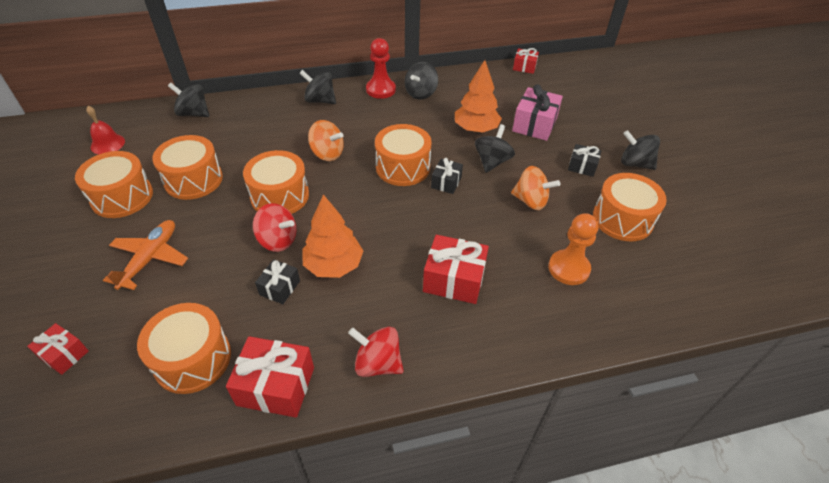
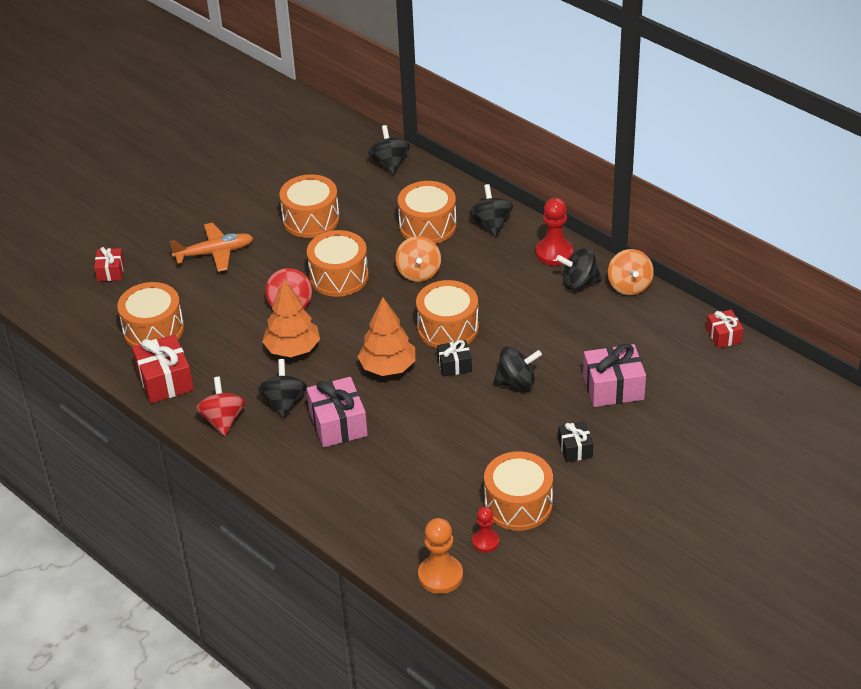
camera: 60 degrees right, 5 degrees down
(107, 144) = (304, 147): red bell -> none
(122, 197) = (257, 197): orange drum -> orange drum (427, 226)
(280, 288) = (246, 334): black gift -> none
(454, 280) = (338, 424): red gift -> pink gift
(476, 129) = (559, 348): orange tree -> orange tree (388, 367)
(531, 201) = (483, 431): orange spinning top -> orange spinning top (629, 286)
(568, 268) = (414, 489): orange pawn -> orange pawn (440, 576)
(635, 163) = (622, 487): black spinning top -> black spinning top (284, 402)
(654, 255) = (485, 541): none -> red pawn

